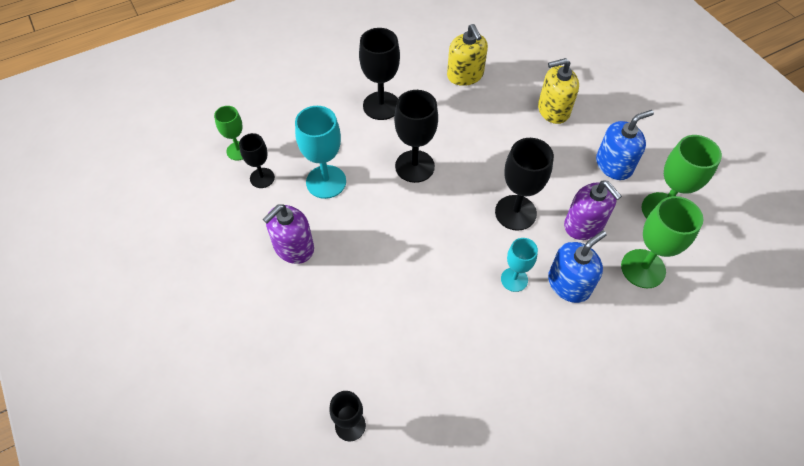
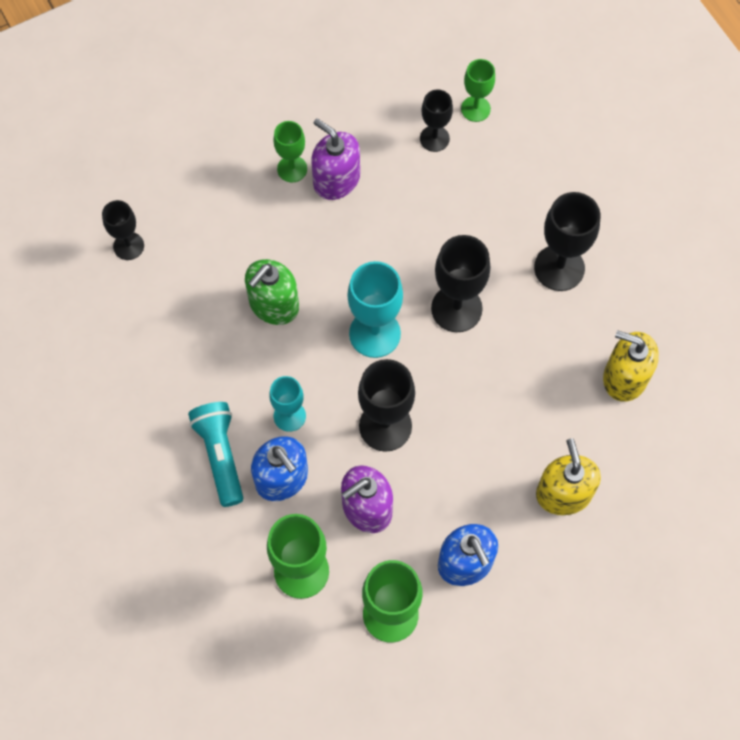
camera: 90 degrees right, 10 degrees up
(279, 282) = (292, 169): none -> green goblet
(326, 182) = (430, 208): turquoise goblet -> turquoise goblet (374, 333)
(412, 294) = (273, 304): none -> green soap dispenser
(465, 75) = (625, 377): yellow soap dispenser -> yellow soap dispenser turned 45 degrees clockwise
(555, 332) = (220, 455): none -> turquoise flashlight

